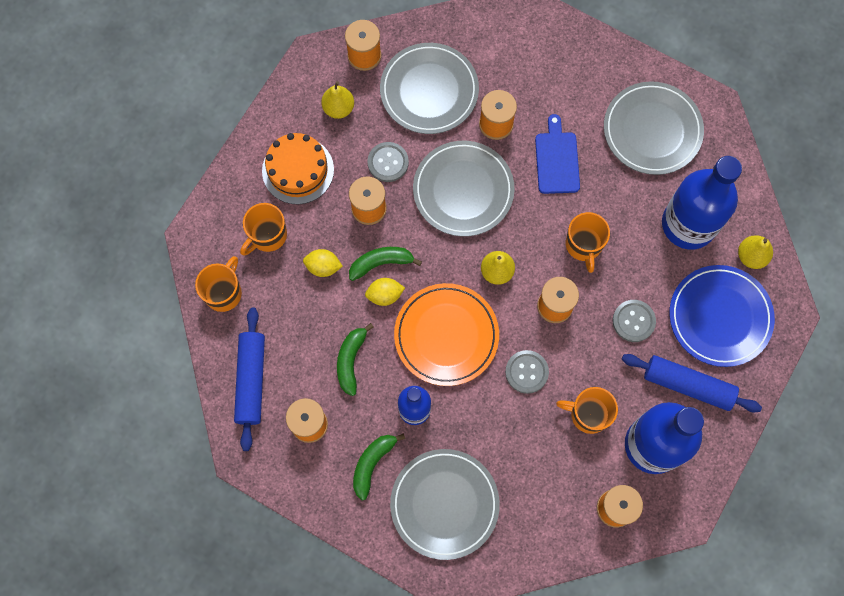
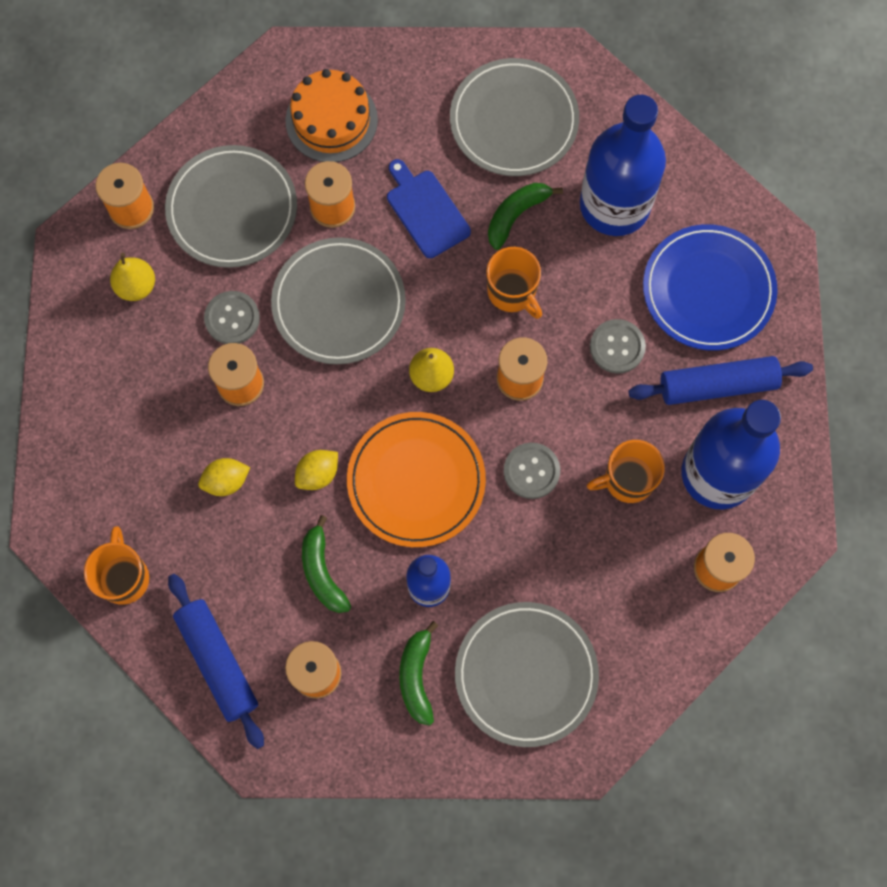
camera: 30 degrees left, 0 degrees up
(267, 235) = (138, 481): orange mug -> none
(298, 170) = (130, 385): orange cake -> orange cake (331, 120)
(381, 263) = (292, 439): green banana -> green banana (516, 215)
(751, 256) = (703, 204): yellow pear -> none

